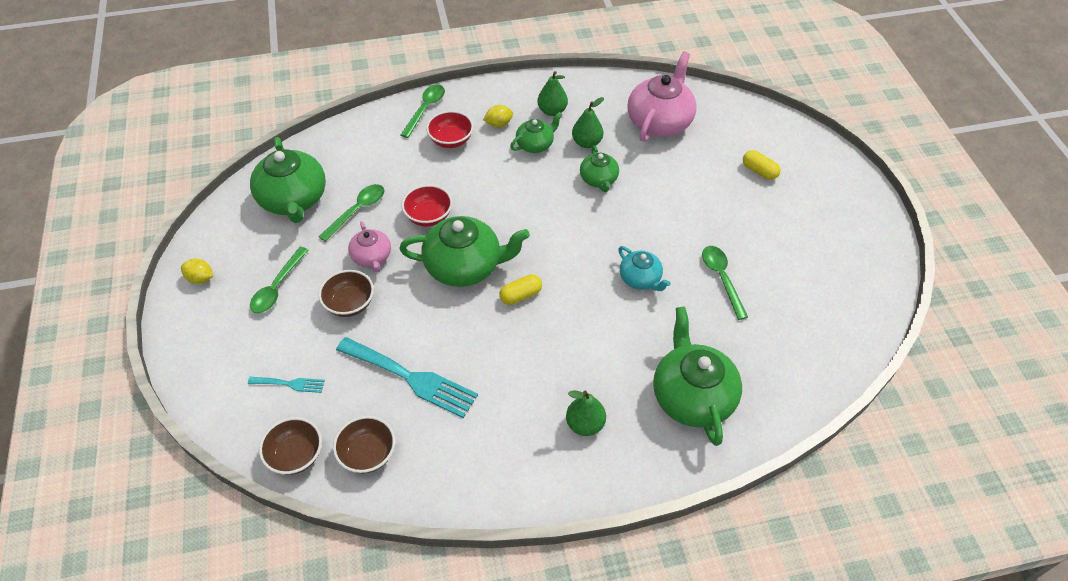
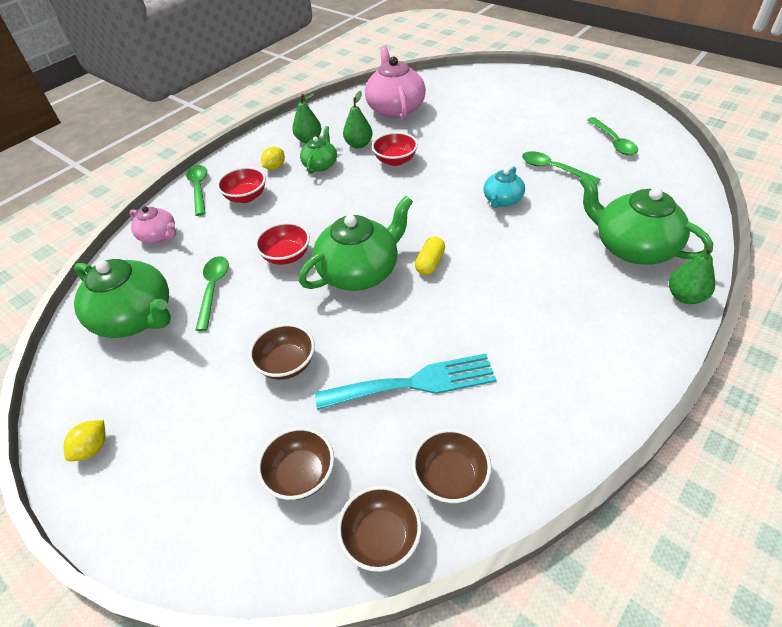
camera: 35 degrees left, 5 degrees down
(200, 278) = (93, 448): yellow lemon -> yellow lemon turned 45 degrees counterclockwise
(277, 287) = (194, 399): green spoon -> green spoon (613, 142)
(290, 384) = (301, 474): turquoise fork -> brown bowl
(372, 257) = (267, 315): pink teapot -> pink teapot (159, 236)
(585, 424) = (591, 316): green pear -> green pear (685, 296)
(599, 179) = (395, 160): green teapot -> red bowl
(640, 279) = (502, 200): turquoise teapot -> turquoise teapot turned 105 degrees clockwise
(759, 171) = (495, 102): yellow capsule -> none

